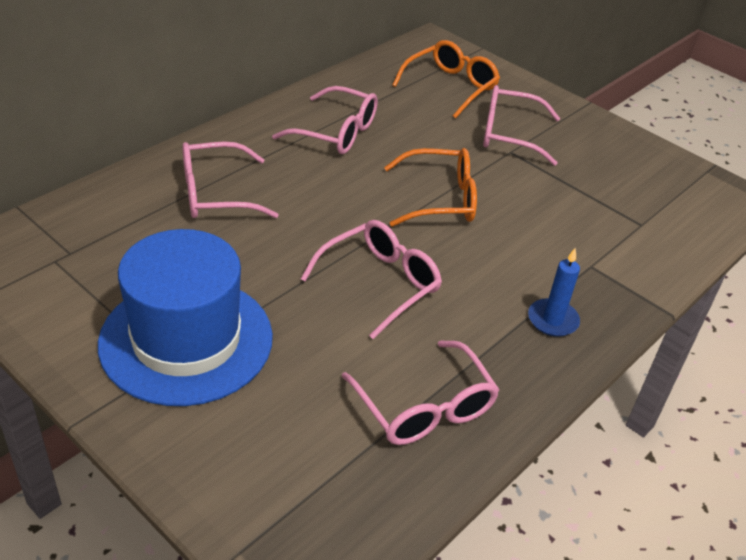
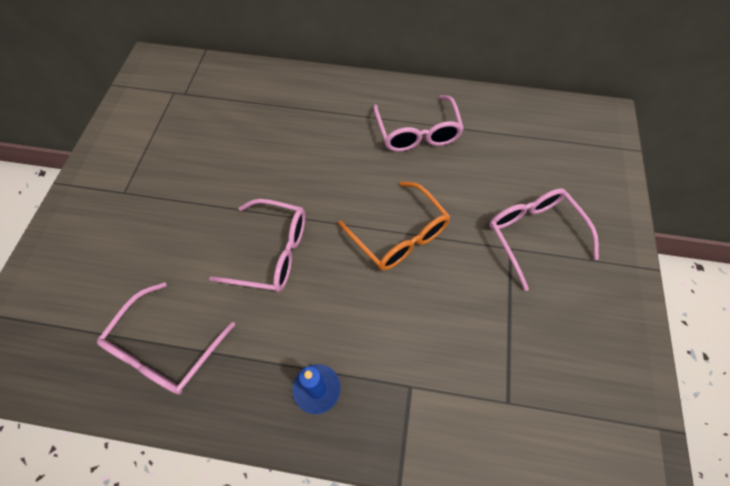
camera: 60 degrees right, 20 degrees up
(186, 340) = (148, 187): blue hat -> none
(216, 194) = (291, 117): pink glasses -> none
(450, 87) = (554, 162): orange glasses -> none

